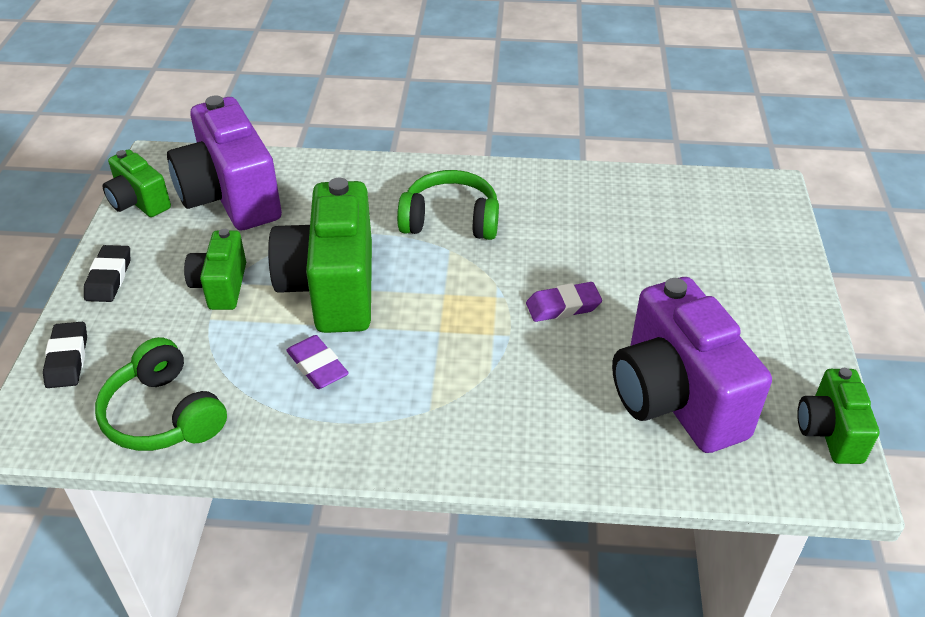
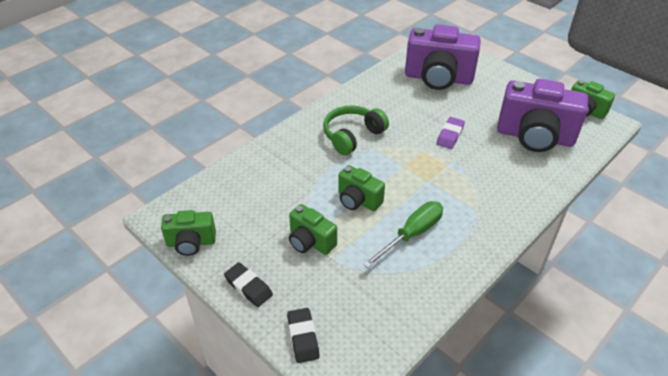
camera: 50 degrees left, 0 degrees up
(67, 359) = (303, 337): black eraser -> black eraser turned 45 degrees clockwise
(164, 415) = (392, 312): green headphones -> none
(231, 197) = (236, 202): purple camera -> purple camera (438, 78)
(317, 366) = (412, 234): purple eraser -> green screwdriver
(332, 287) = (358, 200): green camera -> green camera, size x0.53

